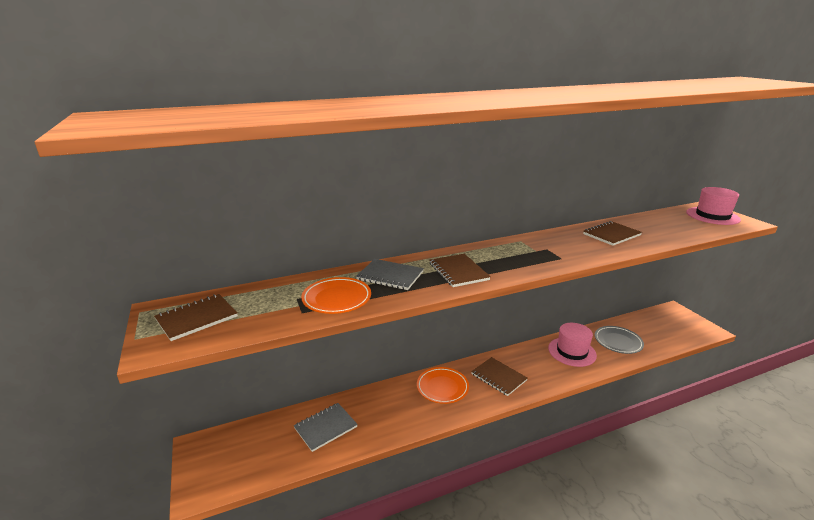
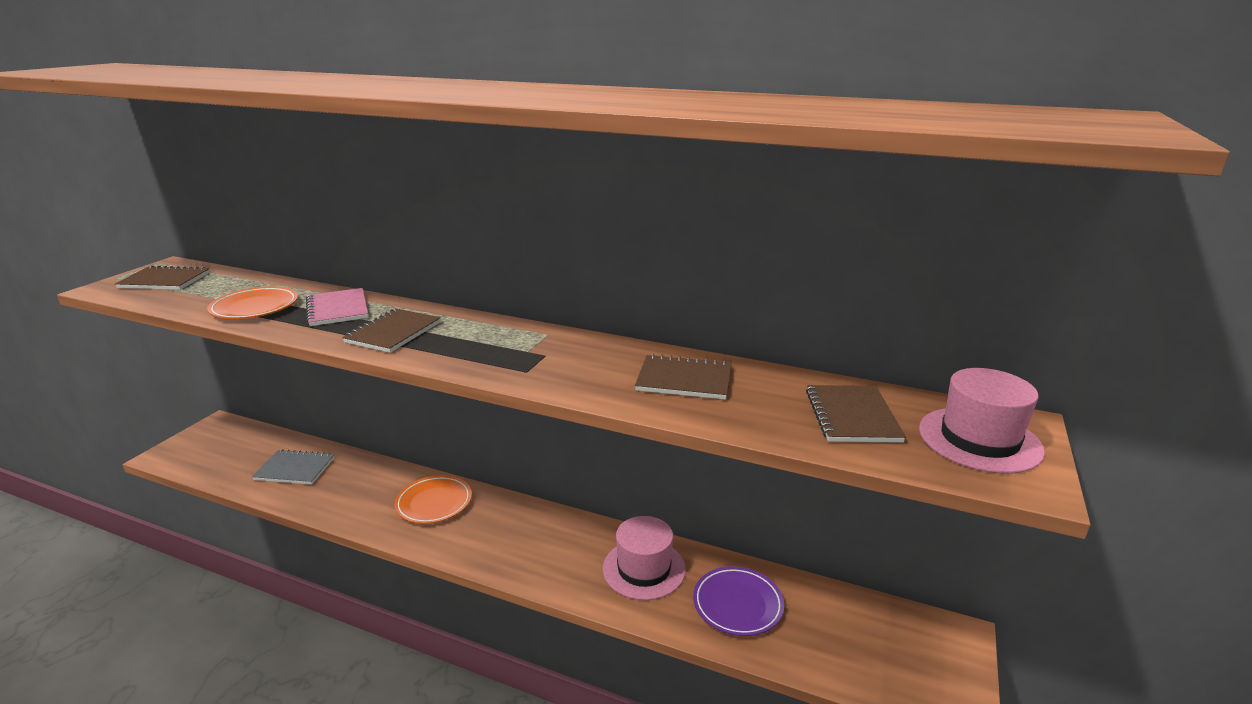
camera: 45 degrees right, 0 degrees up
(390, 276) = (337, 309): grey notebook -> pink notebook
(498, 377) = (502, 533): brown notebook -> brown notebook (852, 416)
(618, 342) = (737, 604): grey plate -> purple plate

